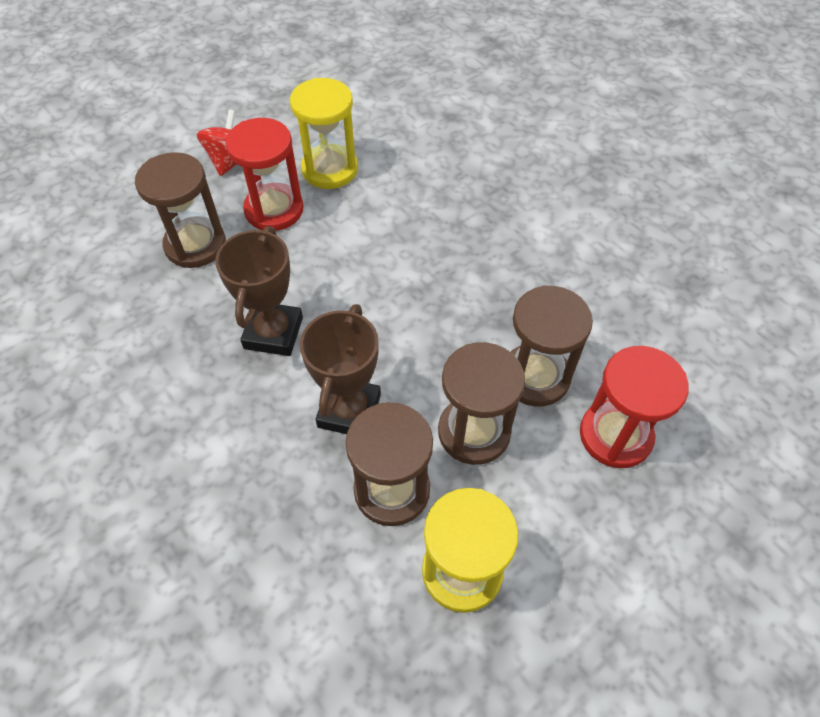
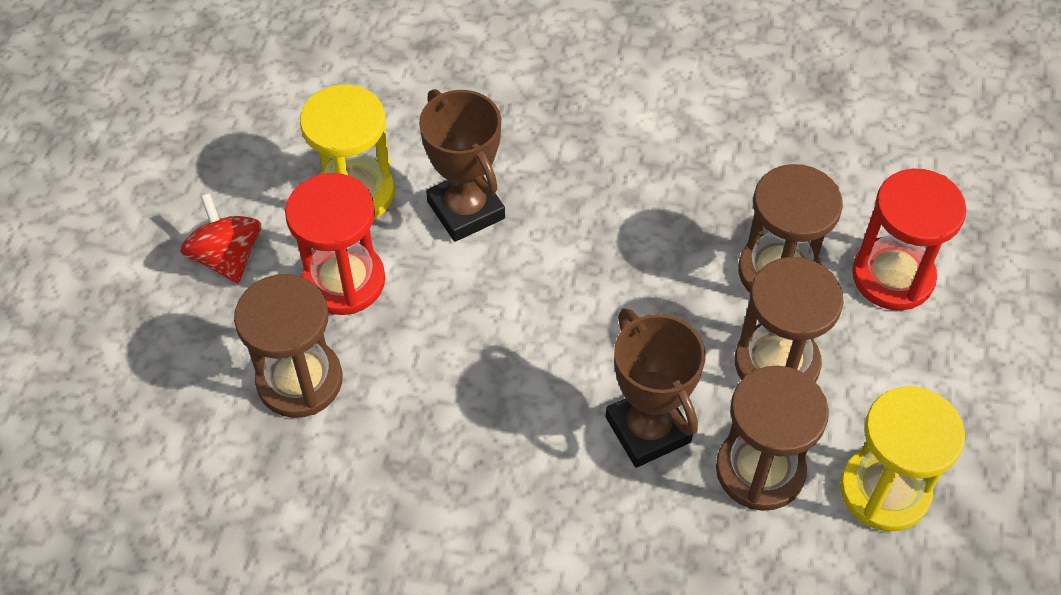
camera: 40 degrees left, 0 degrees up
(273, 333) = (492, 411): brown trophy -> brown trophy (466, 210)

